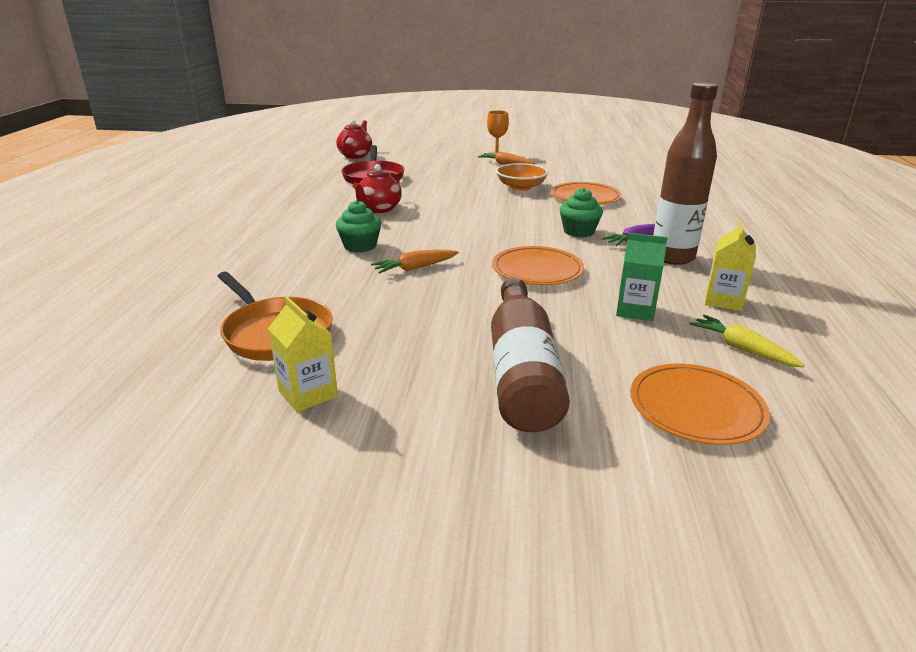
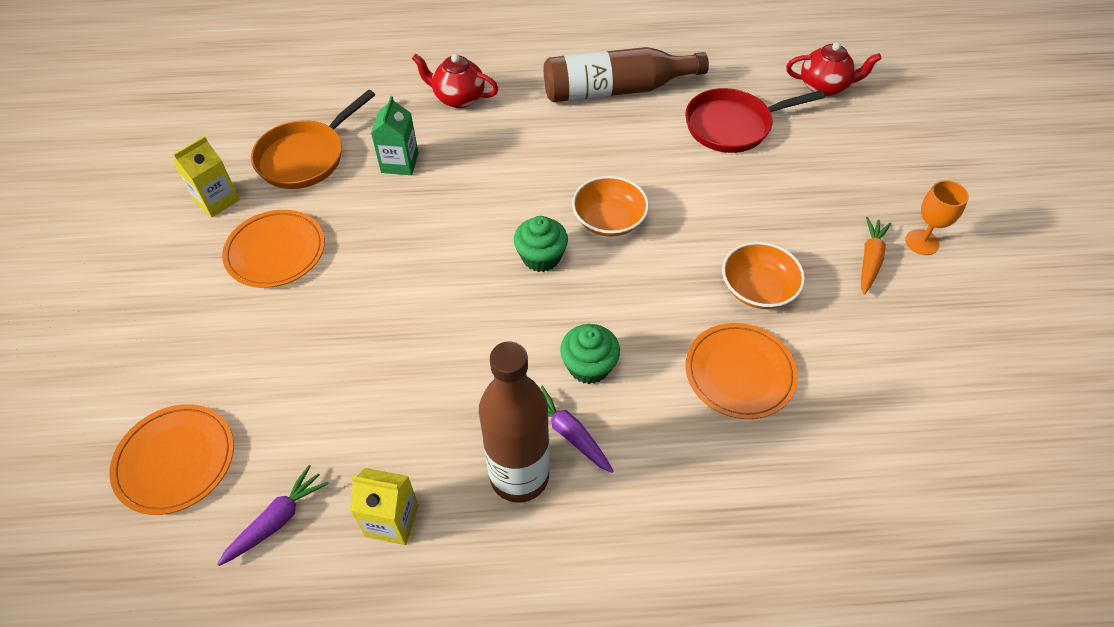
camera: 80 degrees right, 25 degrees up
(360, 246) = (495, 166): green cupcake -> green cupcake (541, 257)
(379, 209) = (613, 156): red teapot -> red teapot (458, 98)
(415, 268) = (445, 220): orange carrot -> none
(444, 215) = (609, 220): none -> orange bowl
(522, 372) = (240, 328): brown bottle -> brown bottle (616, 90)
(537, 270) = (455, 326): orange plate -> orange plate (275, 251)
(635, 310) = (361, 422): green carton -> green carton (399, 163)
(742, 349) = (277, 520): yellow carrot -> purple carrot

